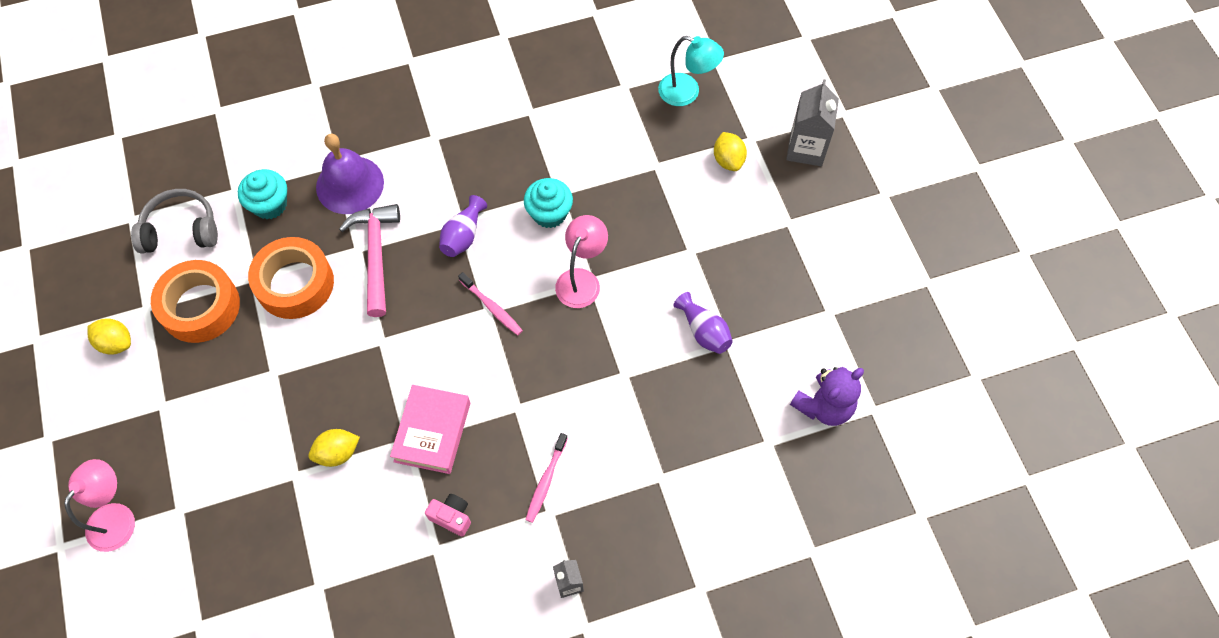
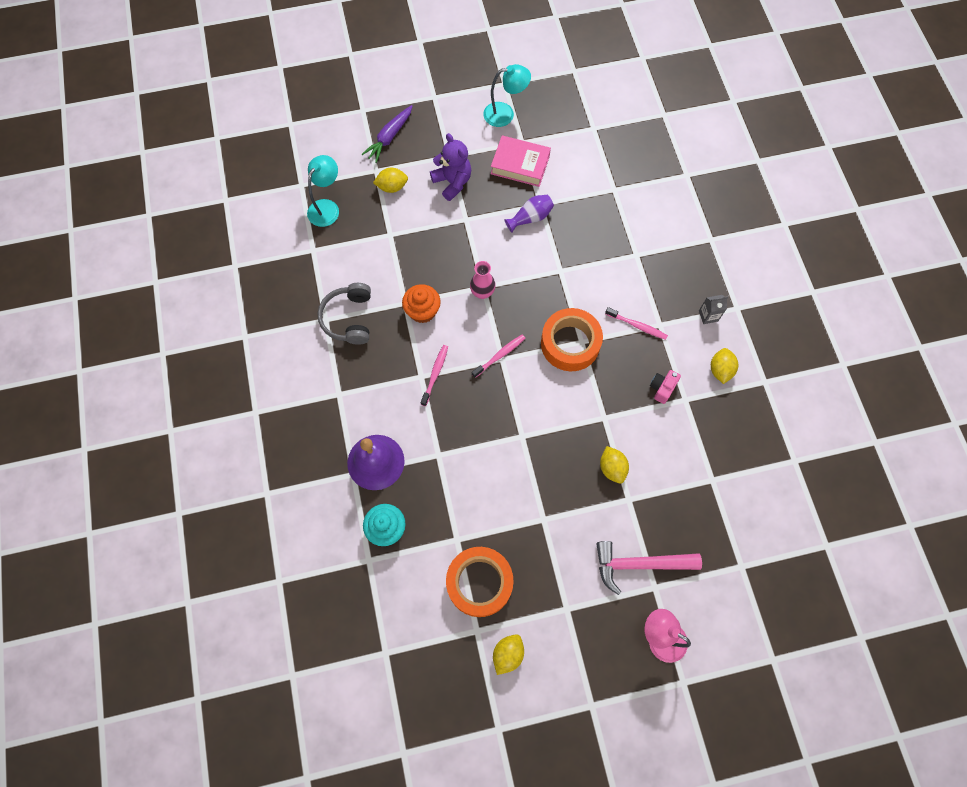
camera: 85 degrees left, 5 degrees up
(181, 229) = (402, 605): grey headphones -> grey headphones (349, 318)
(295, 283) = (465, 504): orange tape -> orange tape (570, 343)
(376, 255) = (445, 440): pink hammer -> pink hammer (639, 564)
(432, 432) = (598, 400): pink book -> pink book (520, 165)
(463, 236) = (435, 374): purple vase -> pink toothbrush
(482, 600) = (720, 370): none -> yellow lemon
(549, 213) = (422, 311): turquoise cupcake -> orange cupcake
(582, 280) = (482, 292): pink lamp -> pink vase
(806, 149) = (389, 137): grey carton -> purple carrot
(824, 406) = (589, 155): purple teddy bear -> purple teddy bear (452, 182)
(874, 287) = (505, 114): none -> turquoise lamp

